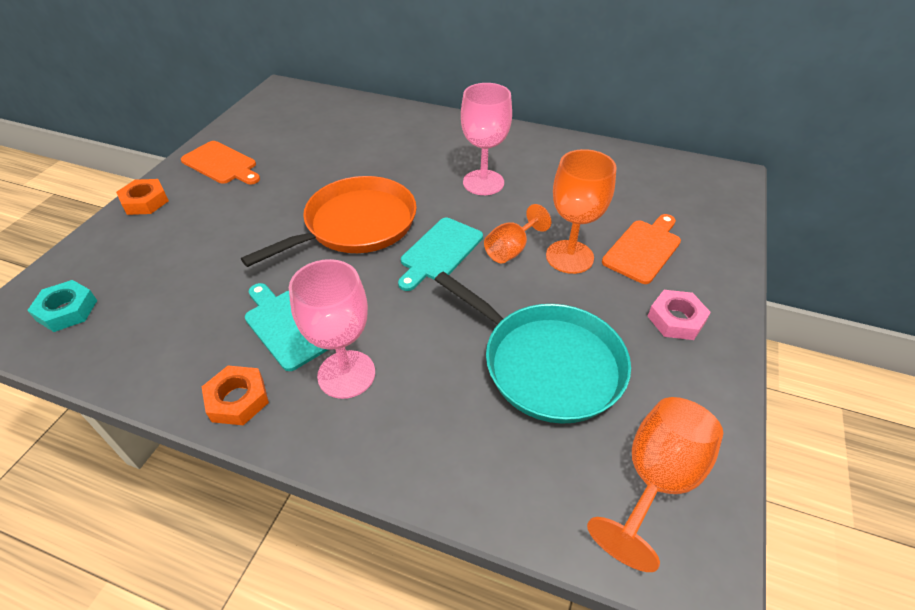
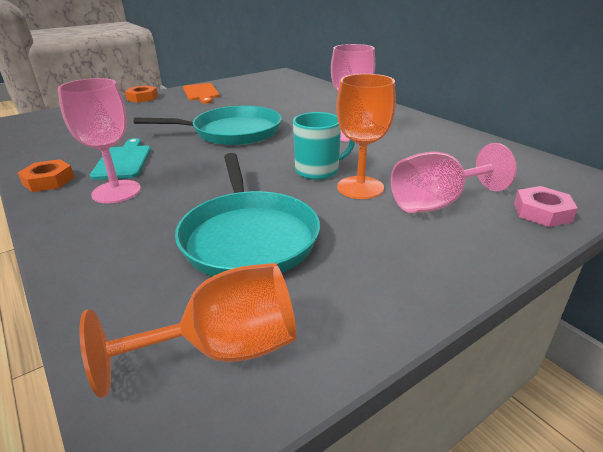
camera: 35 degrees right, 15 degrees down
(67, 310) = (45, 124): turquoise nut -> none
(355, 225) = (232, 132): orange pan -> turquoise pan
(439, 252) = (265, 157): turquoise cutting board -> none
(511, 249) = (318, 171): orange goblet -> turquoise mug
(643, 249) = (437, 203): orange cutting board -> pink goblet
(676, 319) = (406, 255): pink nut -> pink nut (542, 212)

